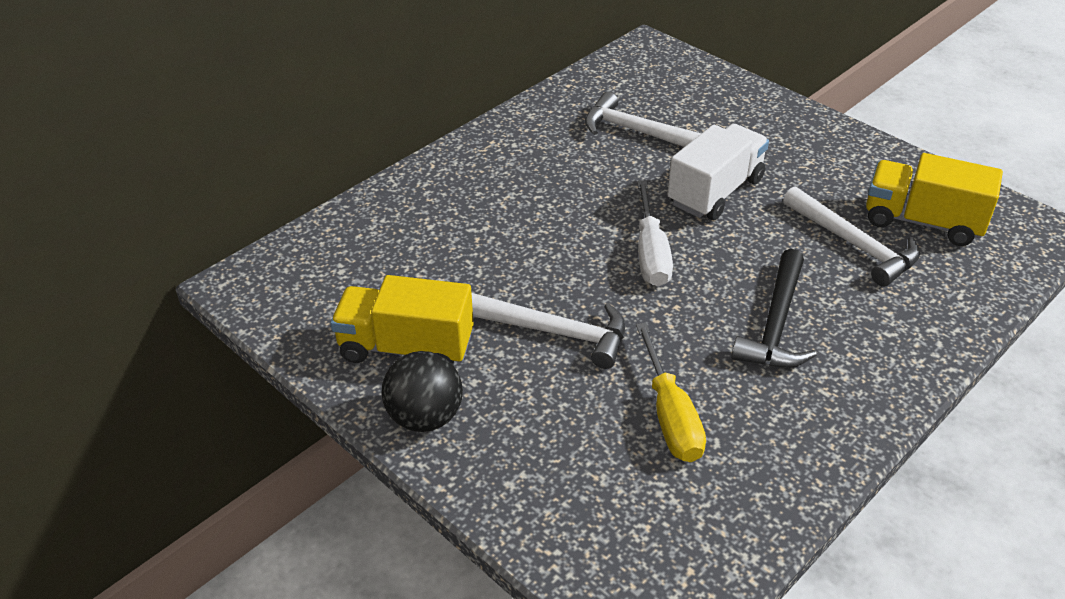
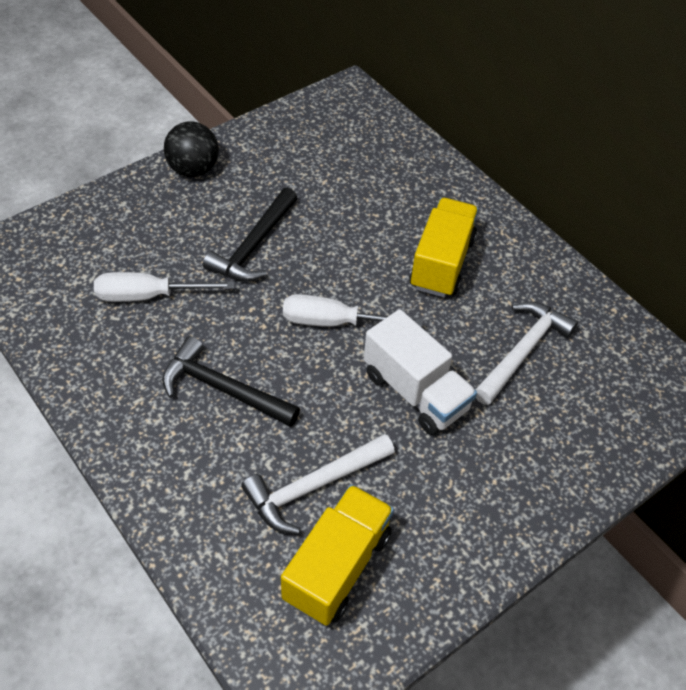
camera: 95 degrees right, 10 degrees up
(406, 348) = (261, 165): yellow truck -> yellow truck (441, 263)
(556, 333) = (253, 246): white hammer -> black hammer
(670, 416) = (148, 296): yellow screwdriver -> white screwdriver

